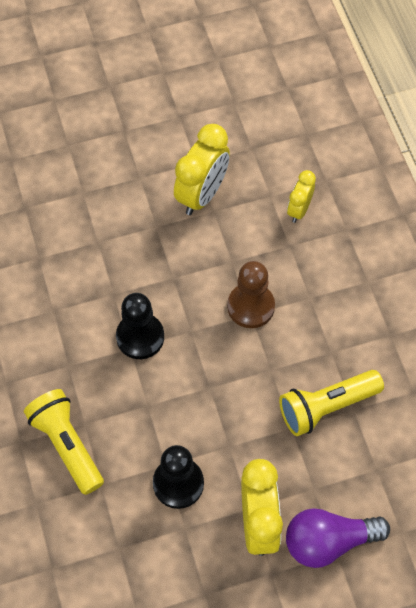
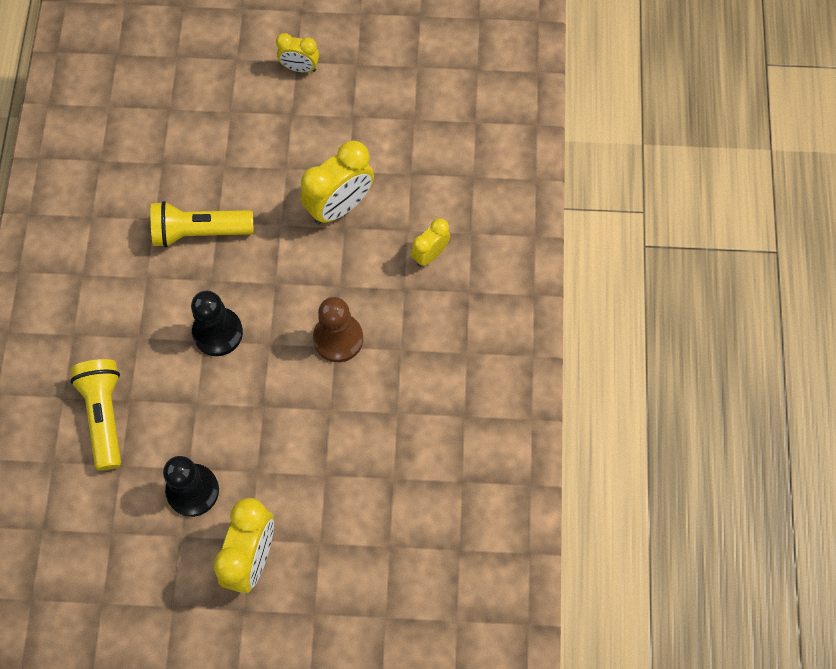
camera: 20 degrees right, 5 degrees up
(114, 90) = (300, 68): none -> yellow clock
(326, 407) = (368, 466): yellow flashlight -> yellow flashlight (199, 232)
(328, 541) = (311, 600): purple light bulb -> none

